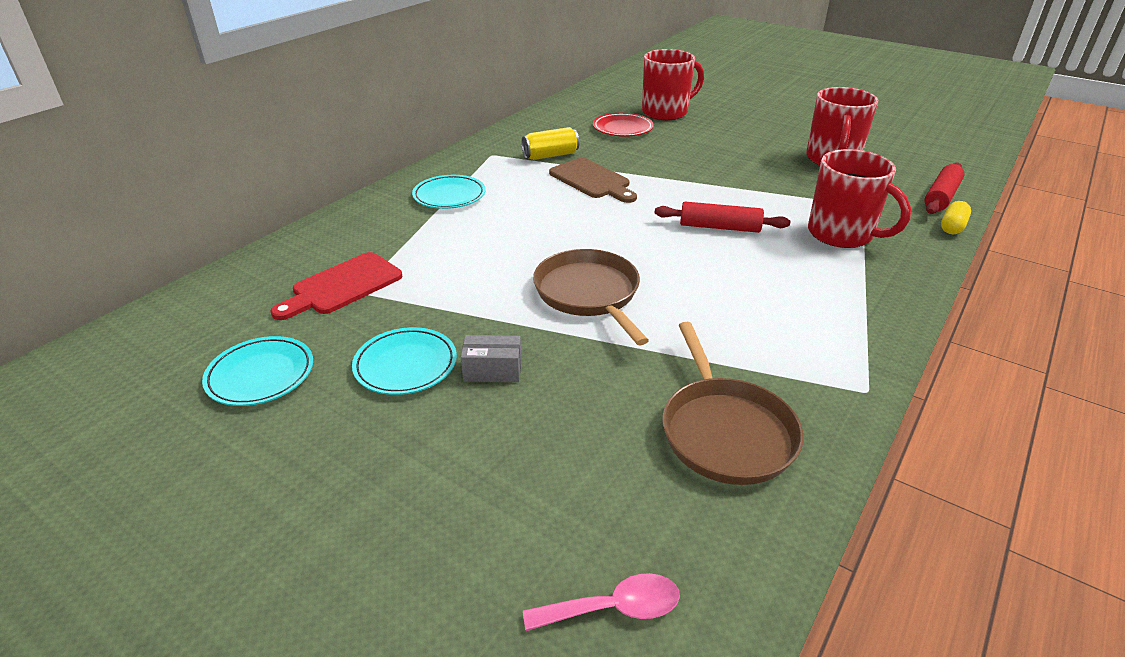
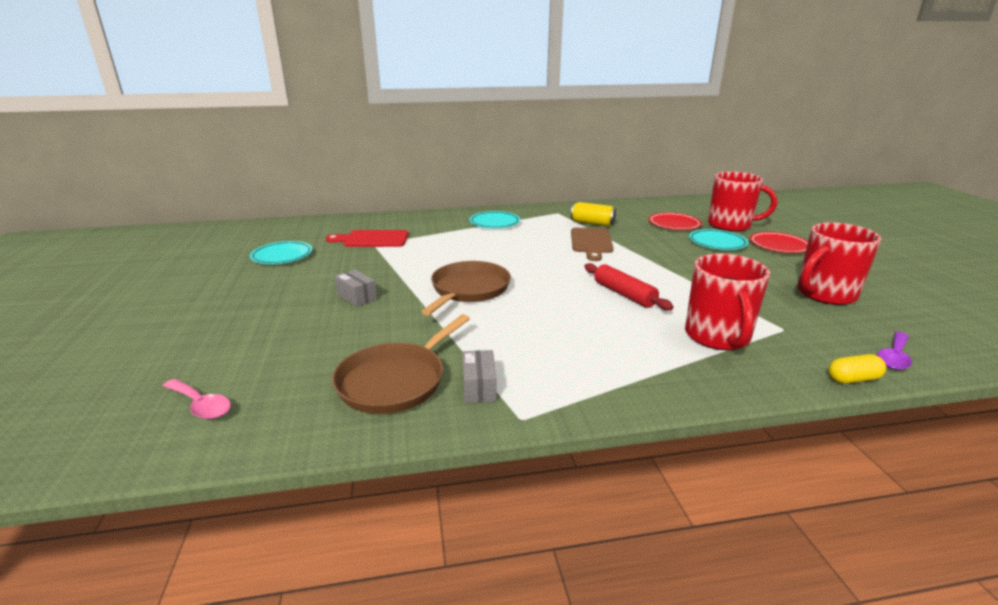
camera: 45 degrees right, 10 degrees down
(406, 365) = (331, 277): turquoise plate -> turquoise plate (717, 243)
(733, 122) = (779, 246): none -> red plate
(792, 387) = (479, 387): none -> grey box
(941, 197) = (894, 357): red rolling pin -> purple spoon

